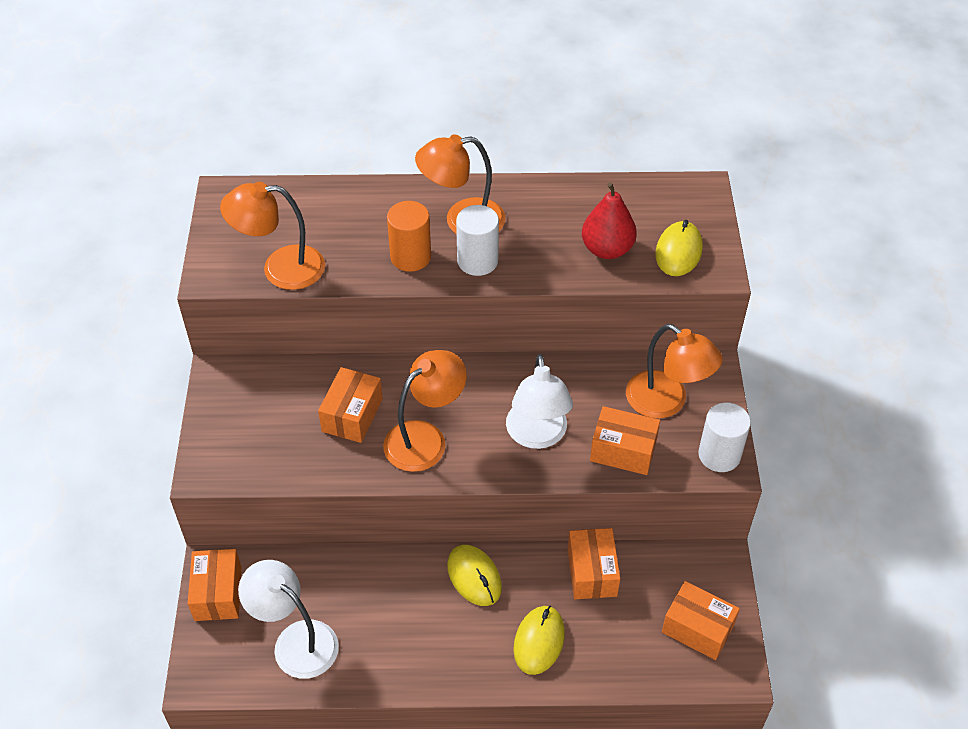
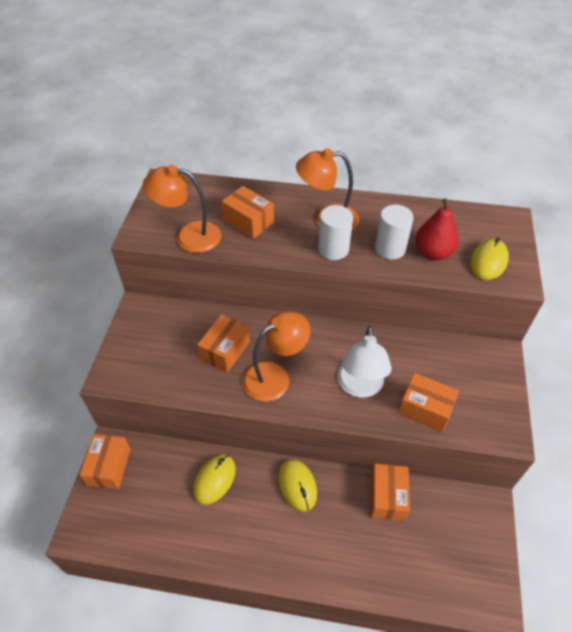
camera: 10 degrees right, 0 degrees up
(295, 641) = (155, 515): white lamp -> none
(410, 257) = (284, 240): orange cylinder -> none
(539, 641) = (338, 548): yellow mouse -> yellow mouse (214, 480)
(666, 402) = (463, 375): orange lamp -> none
(697, 629) = (466, 560): orange box -> orange box (248, 221)
(719, 455) = (502, 424): white cylinder -> white cylinder (390, 248)

